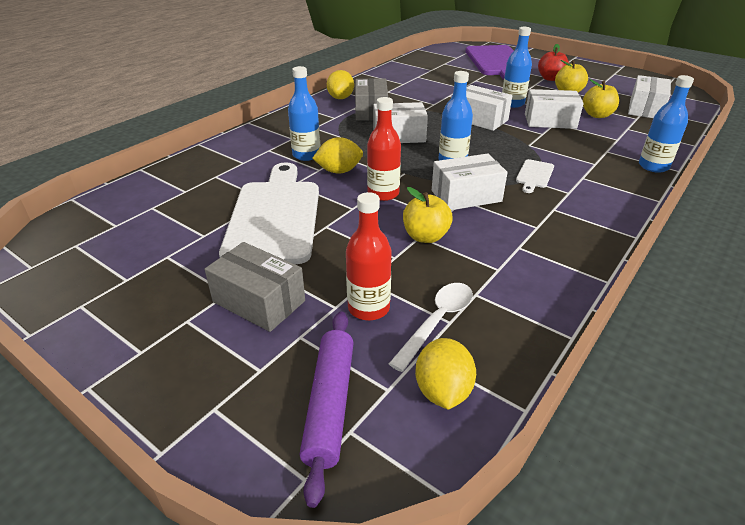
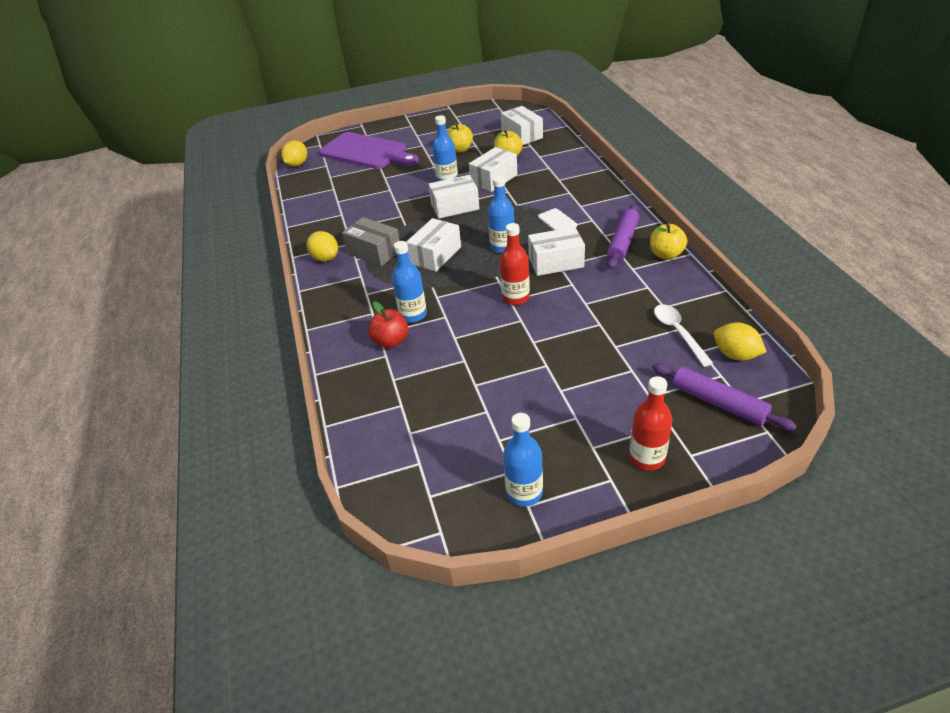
camera: 50 degrees left, 5 degrees up
(259, 301) = (598, 404): grey box -> none
(275, 217) = (496, 363): white cutting board -> none
(339, 171) = (459, 307): yellow lemon -> yellow lemon (297, 164)
(368, 308) = (644, 356): red bottle -> red bottle (647, 458)
(425, 236) = (588, 301): yellow apple -> yellow apple (666, 254)
(466, 196) = (556, 262): white box -> white box turned 60 degrees clockwise
(550, 78) = (428, 145): red apple -> red apple (391, 341)
(558, 224) = (622, 242): none -> purple rolling pin
(653, 166) = (595, 174): blue bottle -> blue bottle (524, 493)

